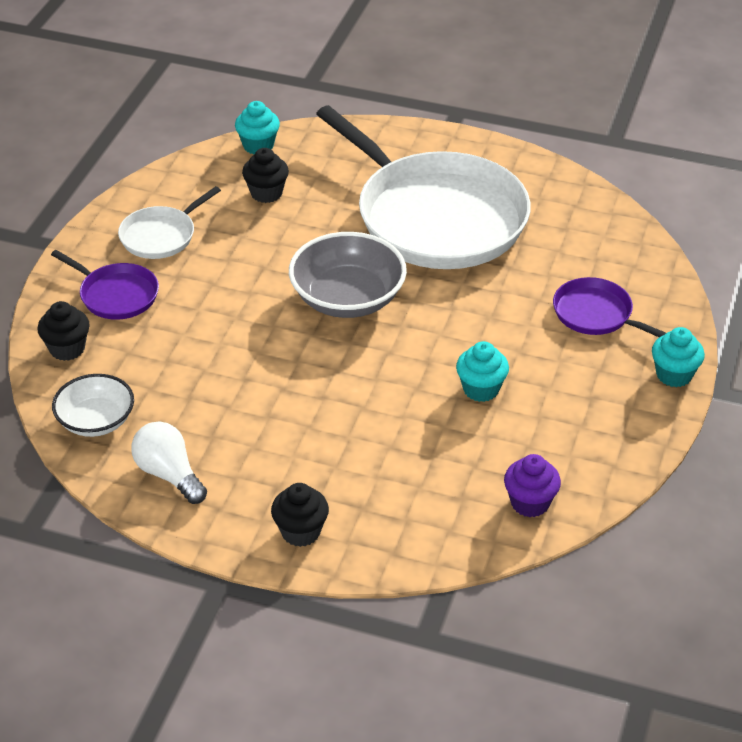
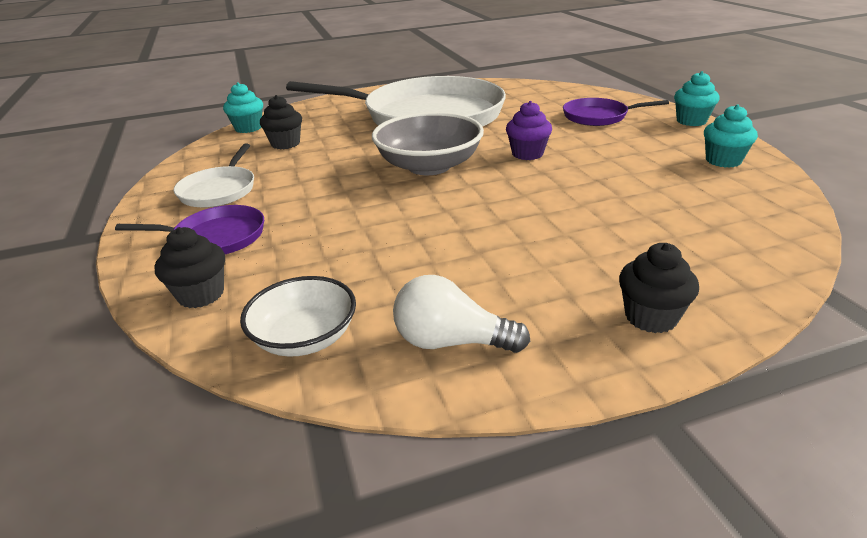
camera: 35 degrees left, 10 degrees down
(481, 389) = (603, 169): turquoise cupcake -> turquoise cupcake (723, 161)
(530, 503) = (759, 207): purple cupcake -> purple cupcake (527, 154)

